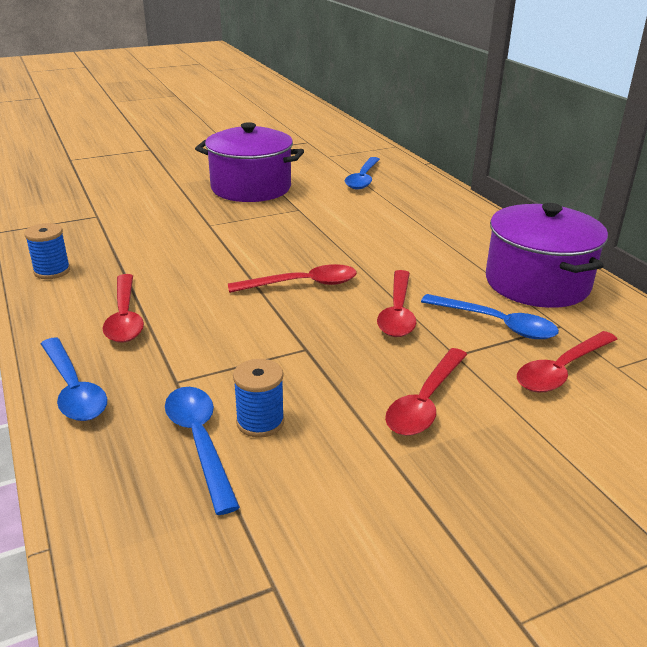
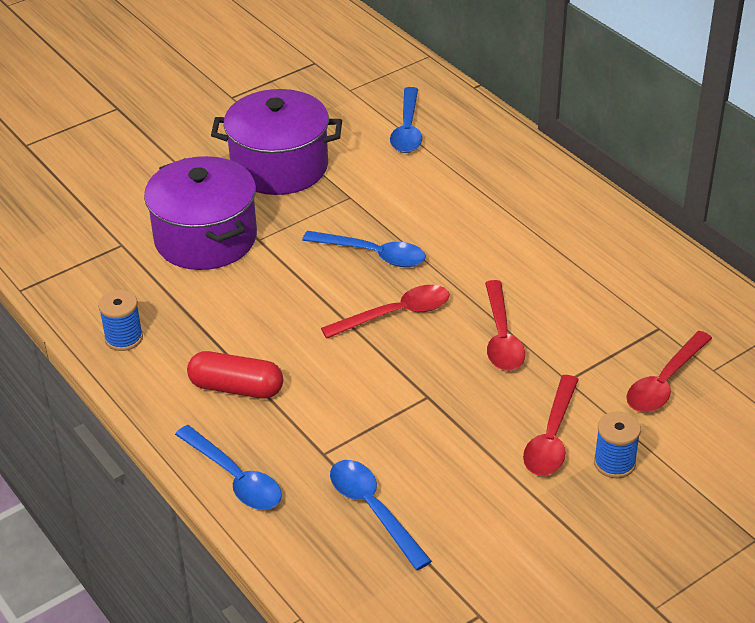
camera: 10 degrees left, 10 degrees up
(125, 318) = (236, 388): red spoon -> red capsule
(260, 422) = (416, 482): blue spool -> blue spool (614, 463)
(497, 324) = (600, 336): blue spoon -> blue spoon (373, 254)
(537, 283) = (631, 274): purple pot -> purple pot (205, 238)

